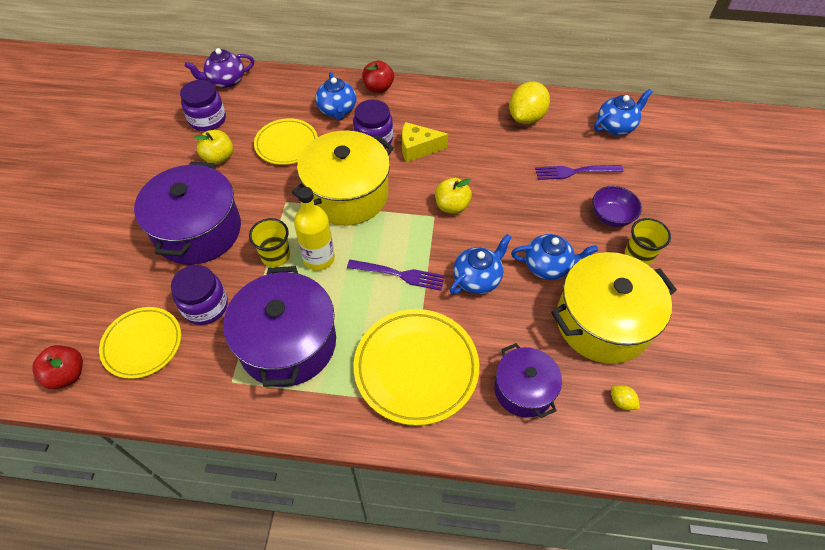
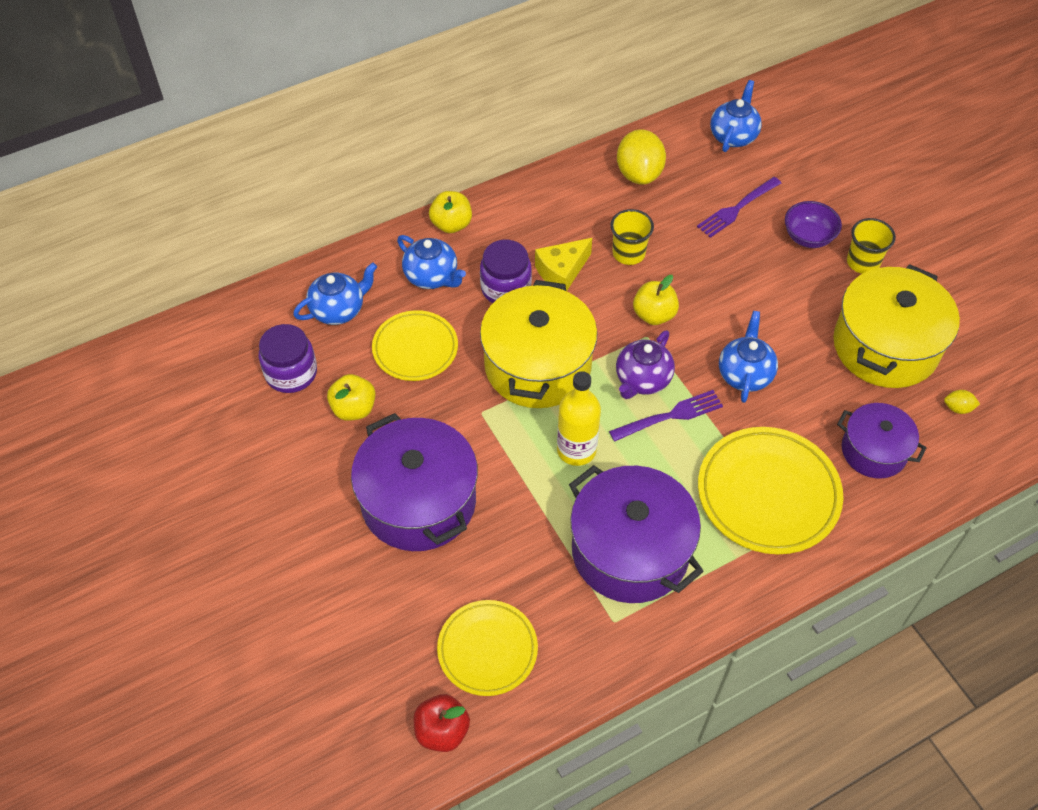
camera: 35 degrees left, 0 degrees up
(205, 306) = (511, 571): purple jar -> none
(226, 81) = (261, 314): purple teapot -> purple teapot (642, 380)
(275, 256) = (529, 475): yellow cup -> yellow cup (628, 253)
(378, 88) = (451, 224): red apple -> yellow apple
(548, 266) = (795, 322): blue teapot -> blue teapot (338, 310)

